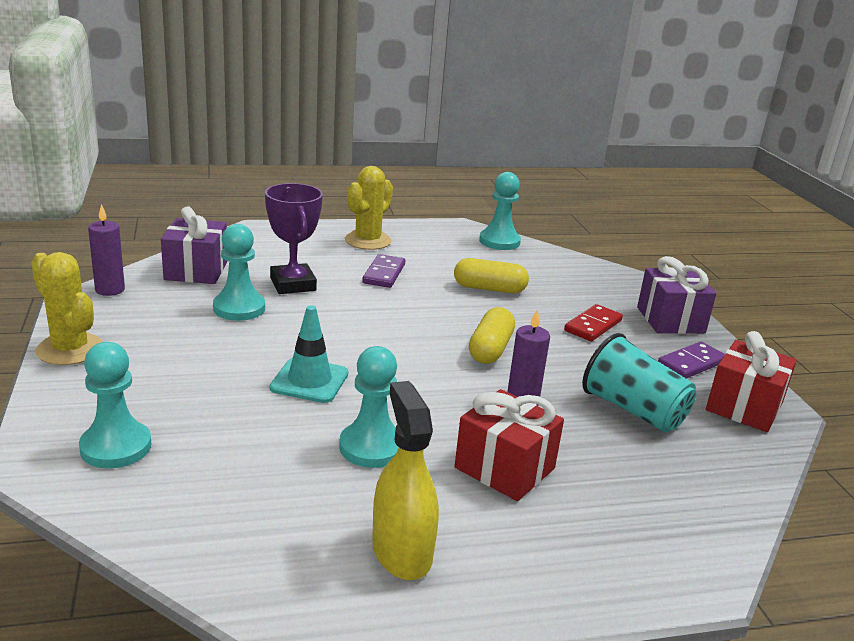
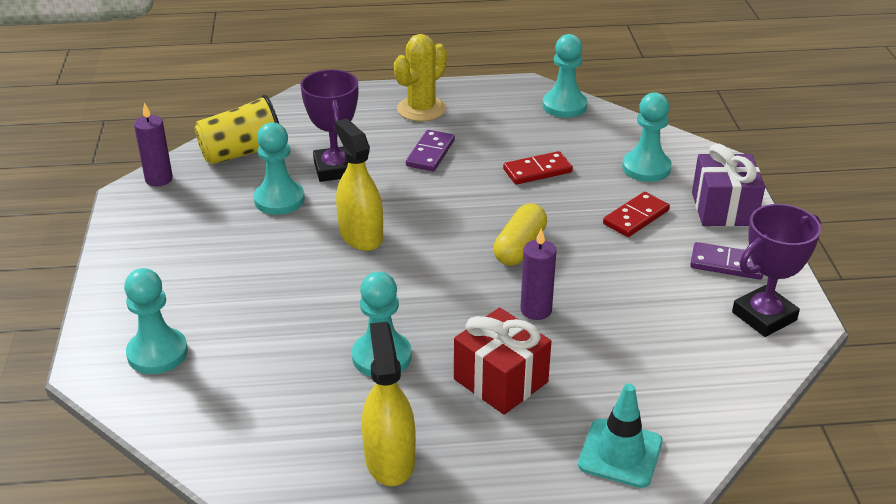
camera: 10 degrees right, 10 degrees up
(70, 349) = (121, 249): yellow cactus -> none
(196, 270) = (242, 153): purple gift -> yellow cup
(309, 381) = (335, 284): turquoise traffic cone -> turquoise traffic cone (620, 453)
(328, 338) = (361, 235): none -> yellow spray bottle
(489, 289) = (537, 171): yellow capsule -> red domino
(588, 288) = (646, 168): none -> turquoise pawn
(633, 410) = (646, 319): turquoise cup -> none
(691, 363) = (727, 264): purple domino -> purple domino turned 45 degrees clockwise
(744, 407) = (764, 316): red gift -> purple trophy

